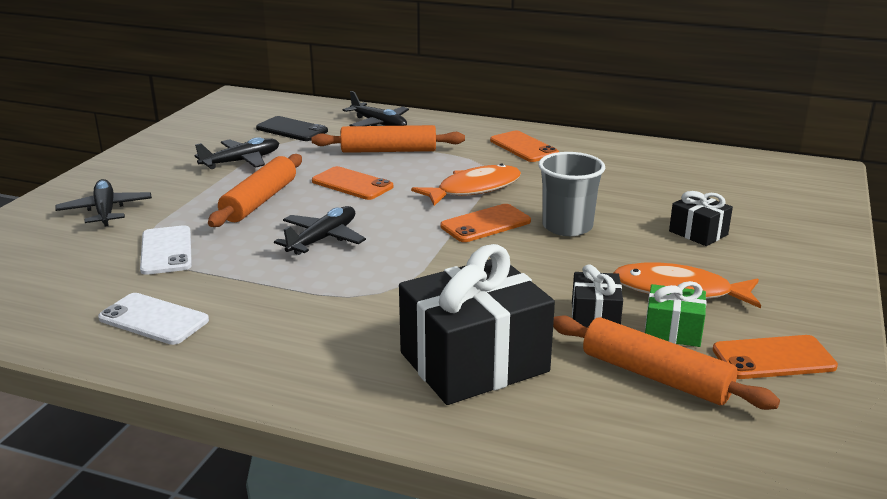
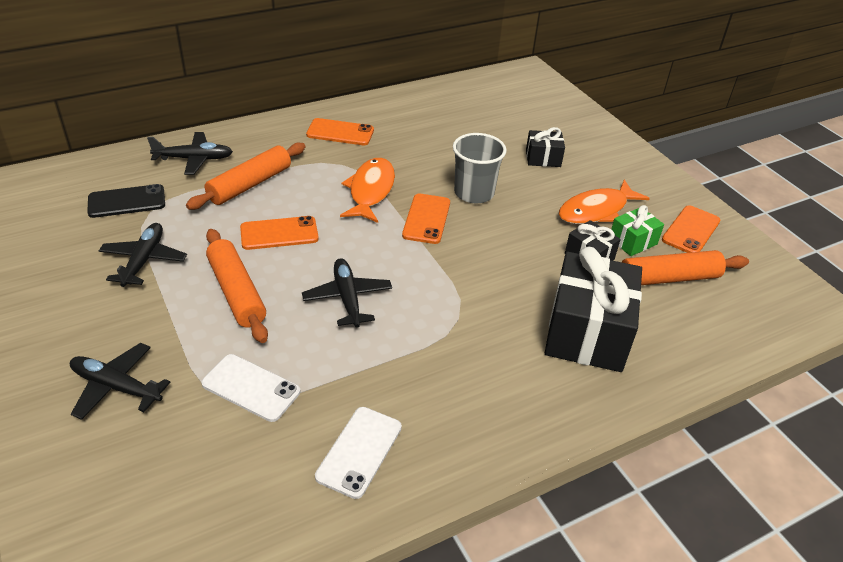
camera: 50 degrees left, 15 degrees up
(153, 319) = (359, 451): white phone -> white phone turned 45 degrees counterclockwise

